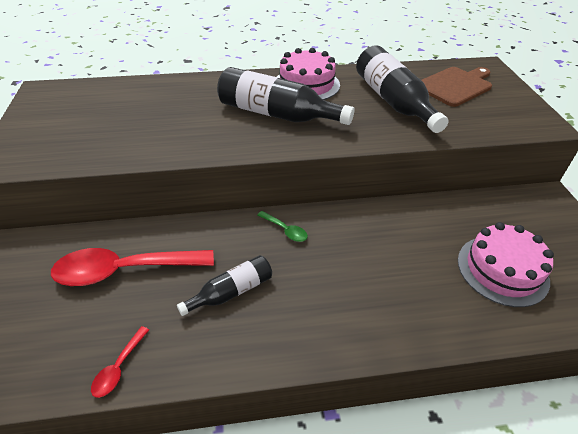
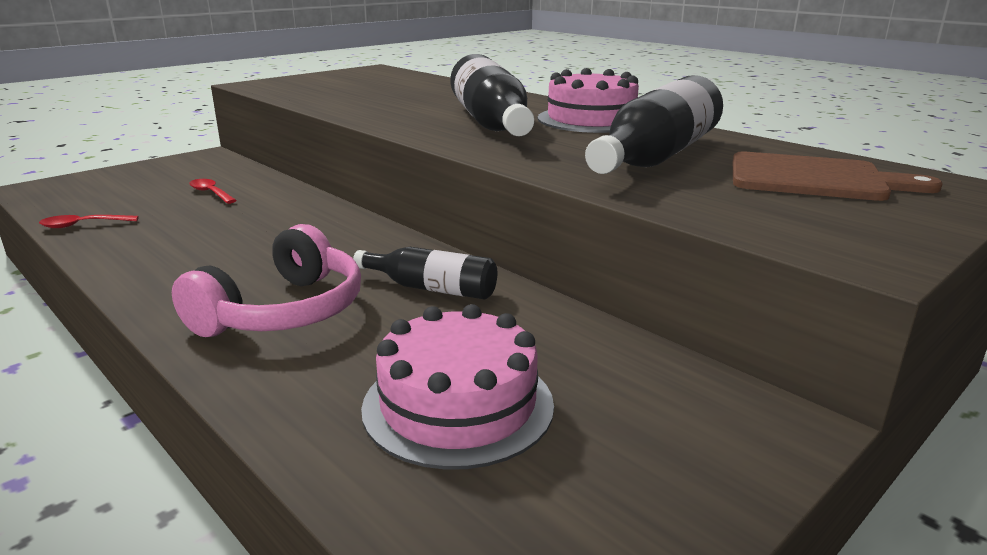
camera: 55 degrees right, 20 degrees down
(124, 270) = (211, 193): red spoon -> red spoon, size x0.43
(231, 291) = (220, 238): black bottle -> black bottle (431, 288)
(285, 230) = (353, 236): green spoon -> none
(373, 295) = (283, 311): none -> pink headphones

